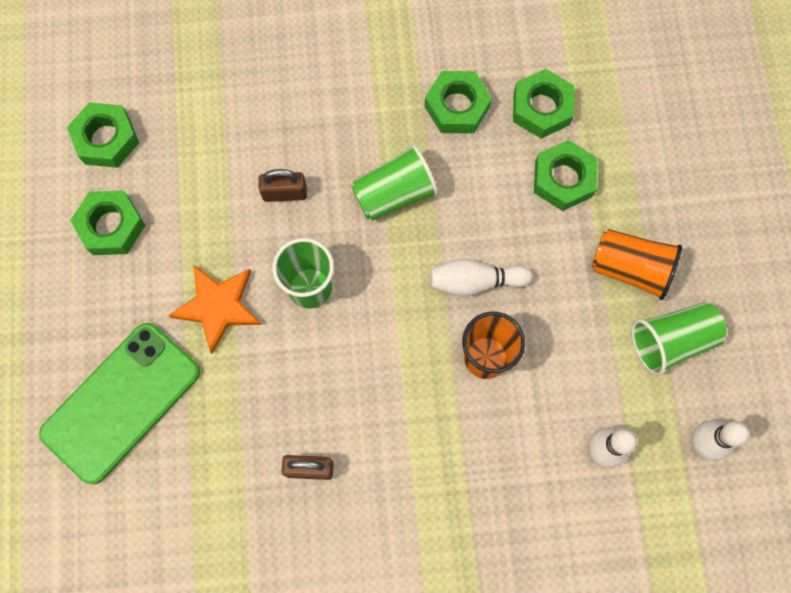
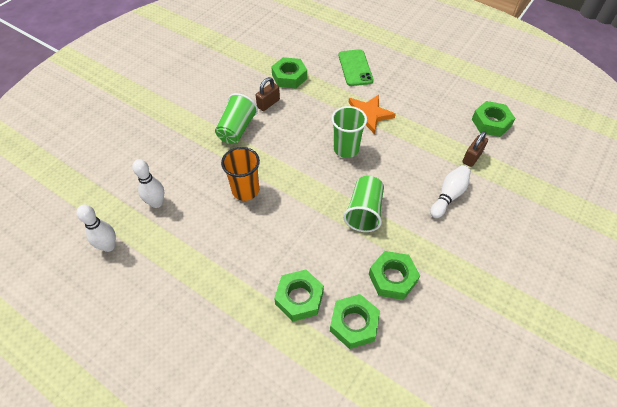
camera: 130 degrees right, 20 degrees down
(111, 226) = (440, 102): green nut -> green nut (289, 77)
(121, 402) = (355, 68): green phone -> green phone, size x0.66
(285, 193) = (404, 169): brown padlock -> brown padlock (472, 157)
(475, 281) = (285, 212): white bowling pin -> white bowling pin (448, 195)
(630, 268) = (218, 289): orange cup -> none
(671, 341) = (164, 275): green cup -> green cup (237, 129)

